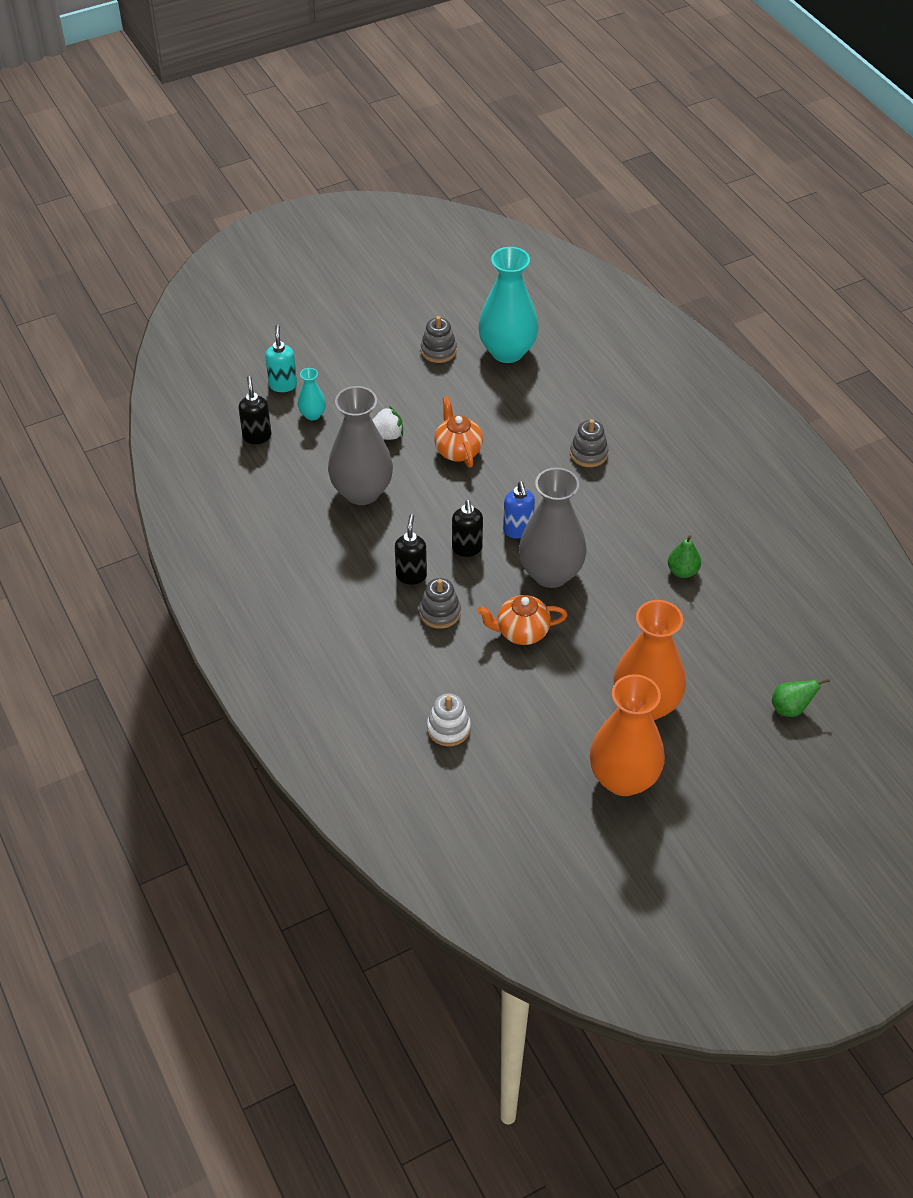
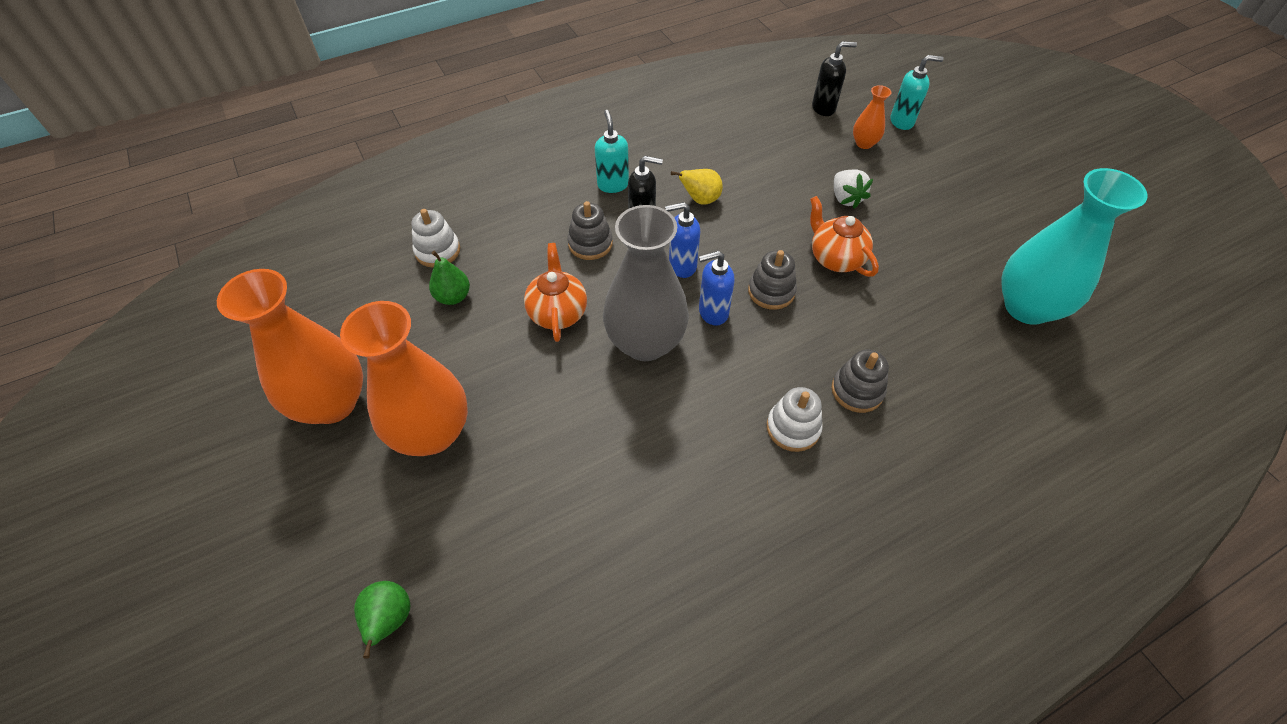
camera: 90 degrees right, 5 degrees up
(312, 414) = (864, 143): turquoise vase -> orange vase
(360, 598) = (613, 184): none -> turquoise soap dispenser
(362, 492) = (758, 182): grey vase -> none
(384, 533) = (700, 200): none -> yellow pear
(438, 351) = (1002, 240): grey stacking toy -> grey stacking toy (771, 291)
(458, 450) = (835, 258): orange teapot -> orange teapot turned 105 degrees counterclockwise
(467, 549) = (682, 266): black soap dispenser -> blue soap dispenser
(623, 491) = (793, 428): none -> white stacking toy
(682, 571) = (650, 493): green pear -> green pear (453, 297)

